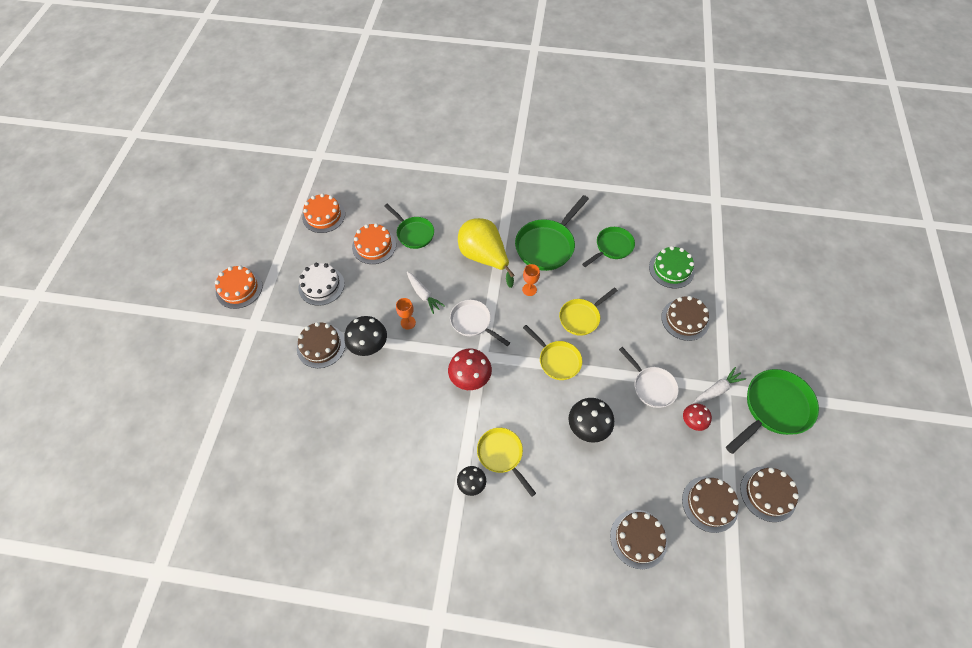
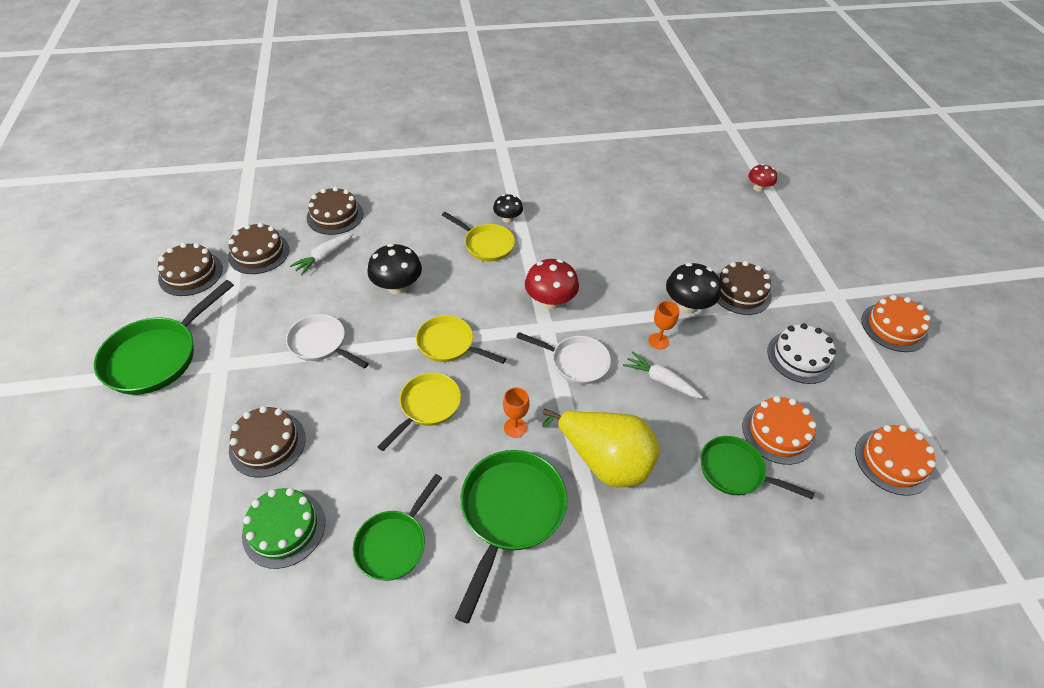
camera: 160 degrees right, 10 degrees down
(693, 421) = (269, 319): red mushroom -> red mushroom (758, 188)
(717, 389) = (232, 360): white carrot -> white carrot (324, 257)

